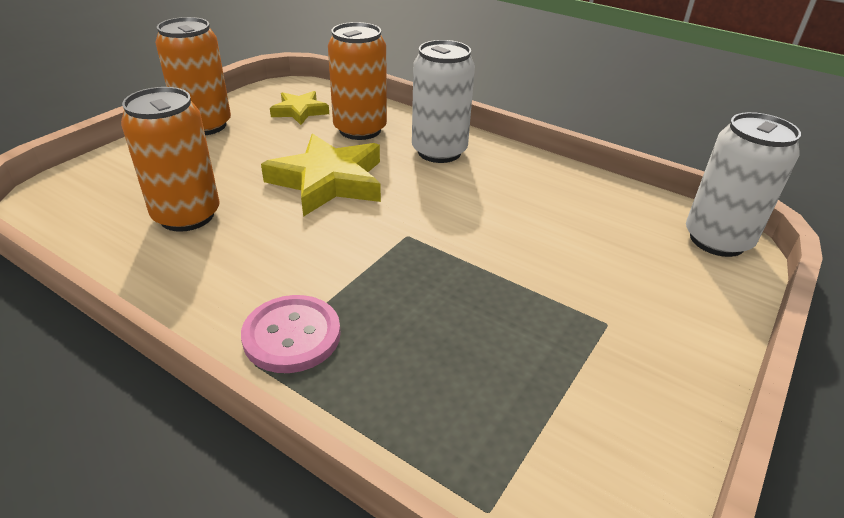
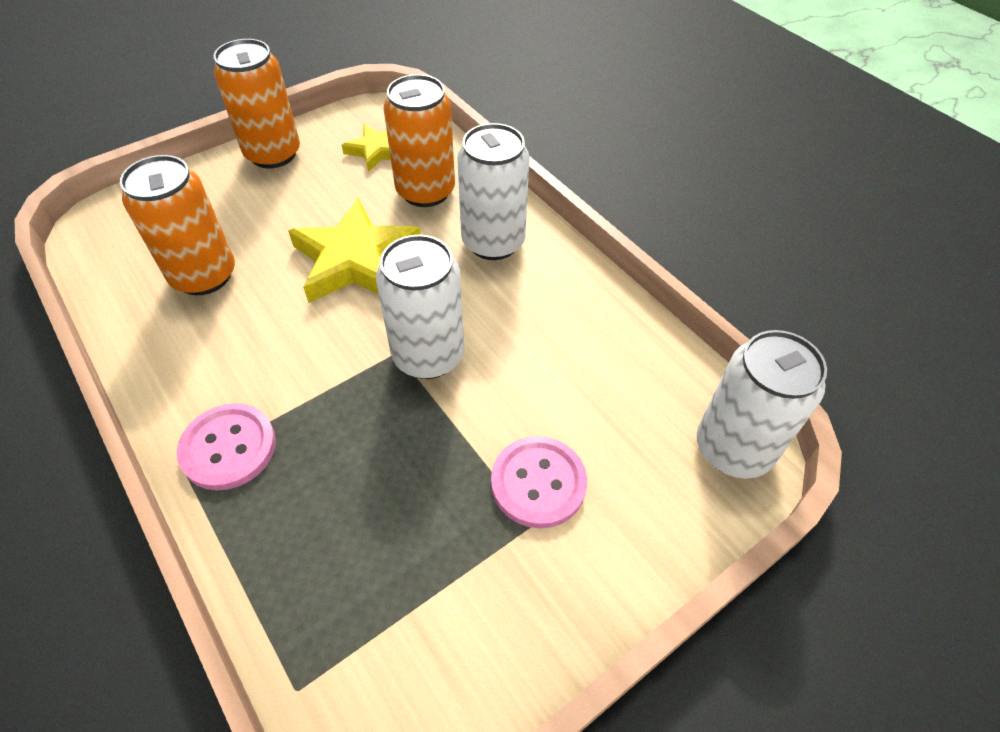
camera: 20 degrees right, 15 degrees up
(437, 231) = (428, 355): none -> white can
(591, 295) = (538, 483): none -> pink button

